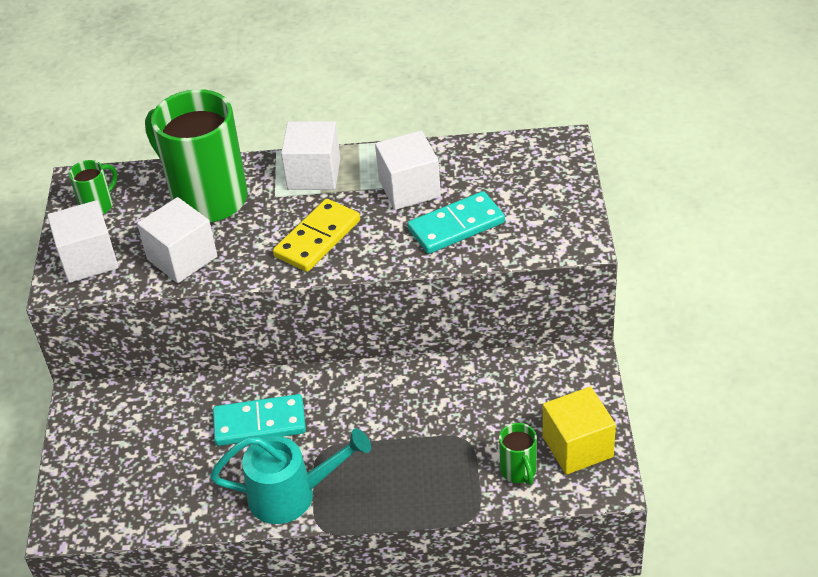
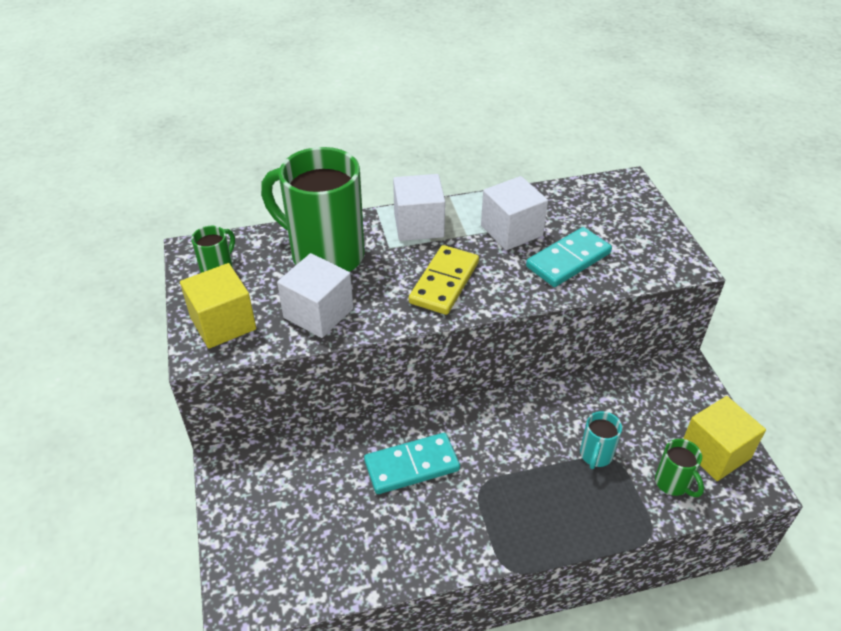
camera: 15 degrees left, 0 degrees up
(88, 259) = (223, 323): white cube -> yellow cube
(292, 495) = (467, 537): turquoise watering can -> none
(449, 435) = (595, 455): none -> turquoise mug

